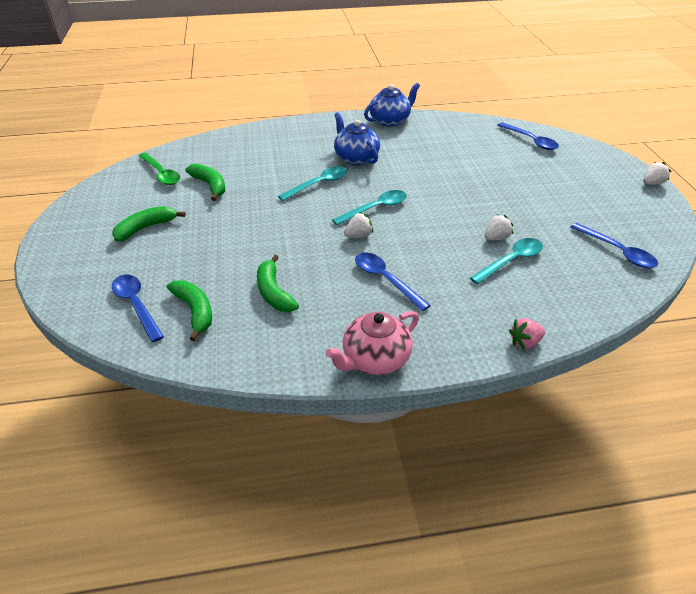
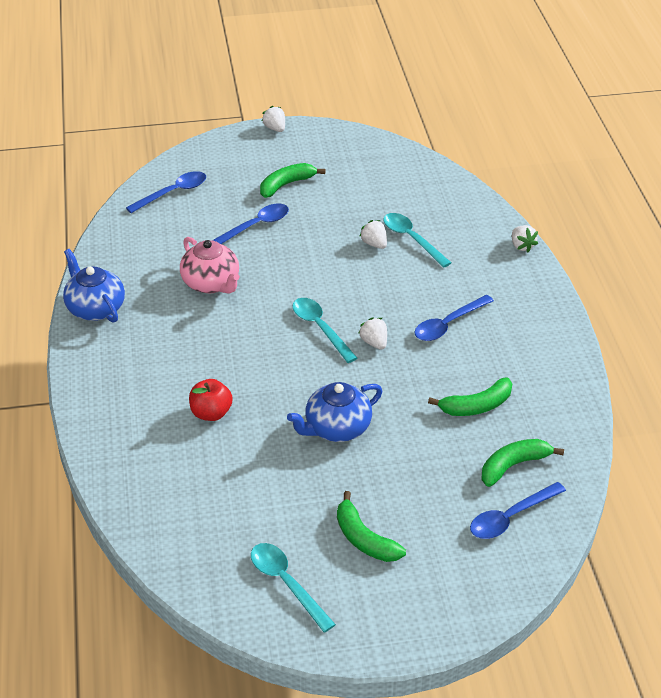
camera: 90 degrees left, 0 degrees up
(161, 174) = (225, 549): green spoon -> none
(210, 185) = (262, 487): green banana -> green banana (286, 185)
(284, 165) = (211, 413): none -> red apple
(318, 184) = (264, 378): turquoise spoon -> turquoise spoon (286, 583)
(356, 158) = (199, 343): blue teapot -> blue teapot (337, 428)
(375, 359) = (556, 334): pink teapot -> pink teapot (211, 283)
(525, 342) = (522, 246): pink strawberry -> white strawberry
(617, 251) = (393, 174): blue spoon -> blue spoon (255, 226)

